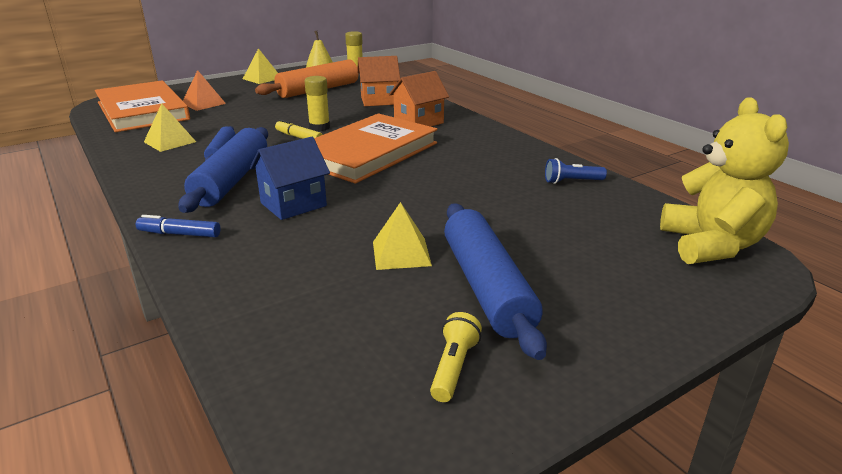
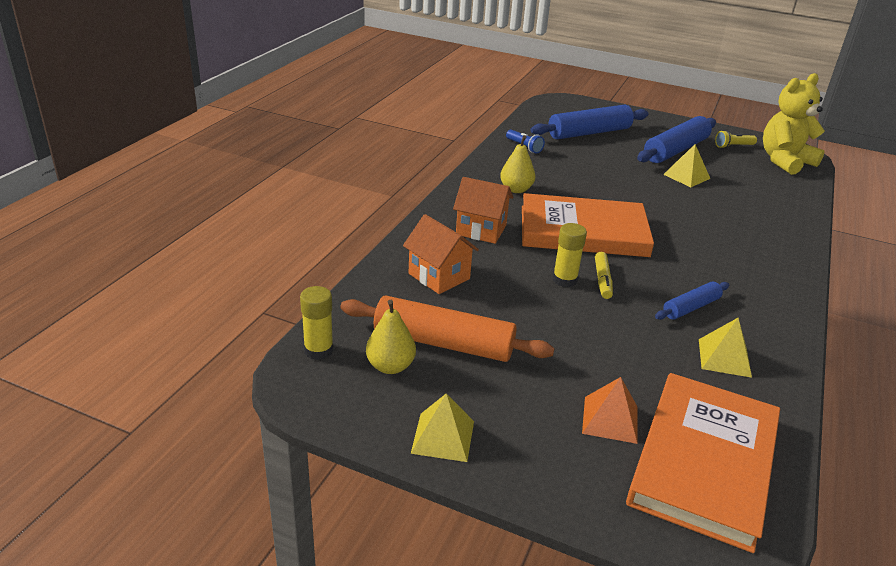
camera: 125 degrees left, 5 degrees up
(179, 234) = (794, 251): blue marker -> none
(232, 180) = (717, 271): blue rolling pin -> blue rolling pin (589, 133)
(293, 204) = (701, 228): blue house -> none
(471, 150) = (516, 189): none -> yellow pear
(711, 245) = (555, 109): yellow teddy bear -> yellow teddy bear (785, 161)

